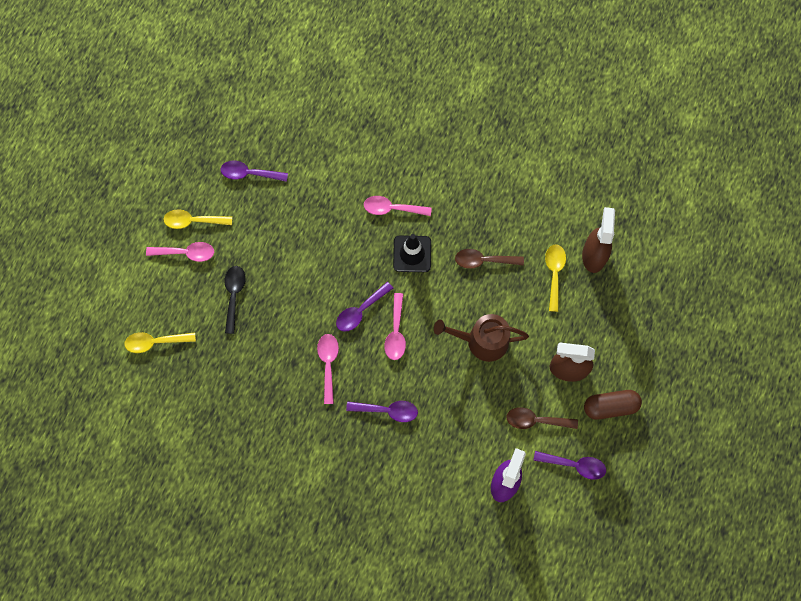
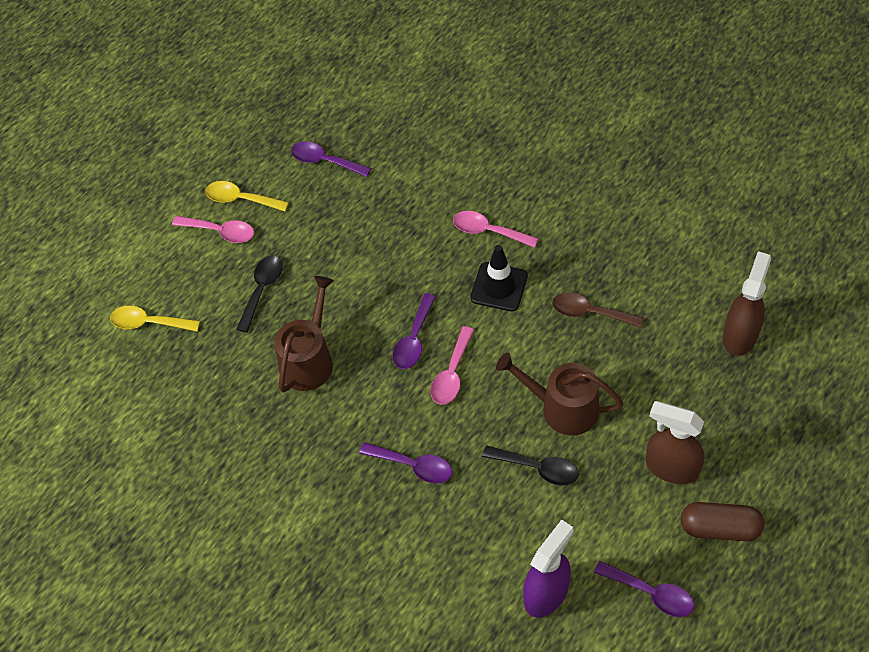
camera: 20 degrees right, 15 degrees down
(287, 345) = (309, 360): none -> brown watering can
(328, 364) = (353, 393): pink spoon -> none
(360, 311) = (414, 339): purple spoon -> purple spoon turned 45 degrees counterclockwise
(475, 391) = (537, 468): none -> black spoon
(536, 420) = (611, 522): brown spoon -> none
(554, 274) = (680, 347): yellow spoon -> none

